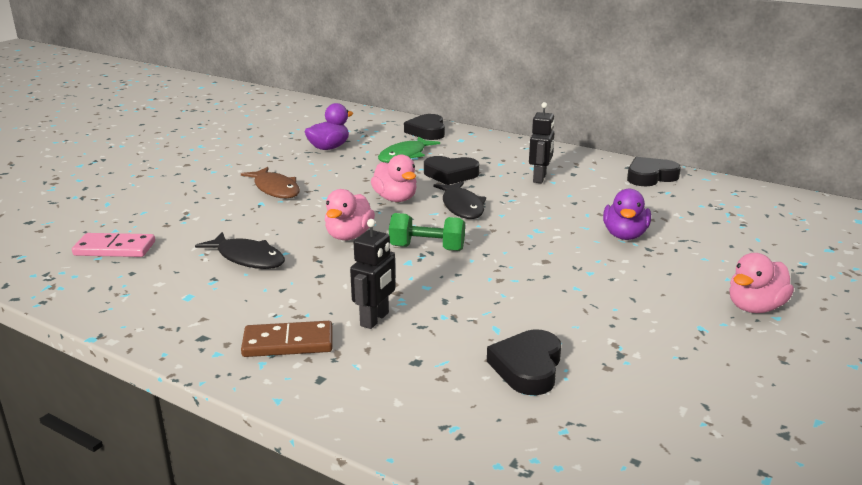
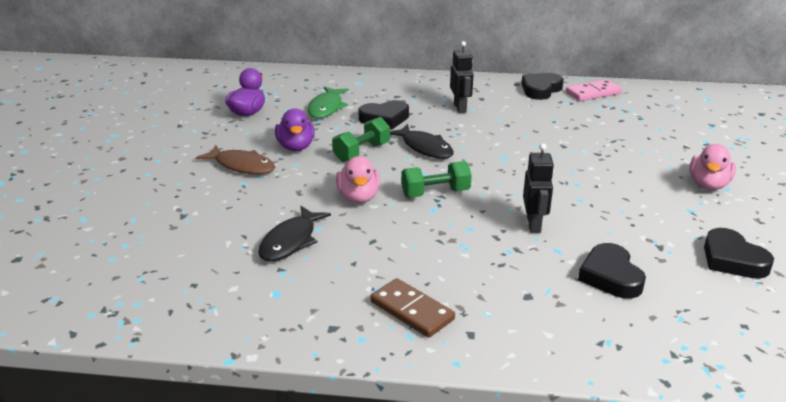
camera: 25 degrees left, 5 degrees up
(114, 249) = (148, 265): pink domino -> pink domino (593, 93)
(247, 258) = (291, 241): black fish -> black fish turned 105 degrees clockwise
(288, 343) = (412, 310): brown domino -> brown domino turned 75 degrees clockwise
(375, 319) = (460, 269): black robot -> black robot (534, 225)
(395, 199) = (362, 152): pink duck -> green dumbbell
(427, 131) = (321, 79): black heart -> black heart (732, 259)
(624, 235) = (571, 146): purple duck -> purple duck (296, 147)

